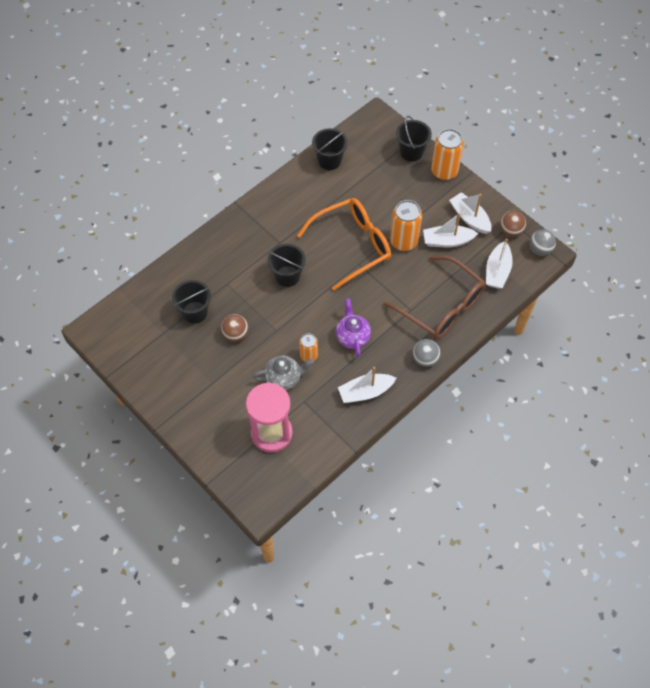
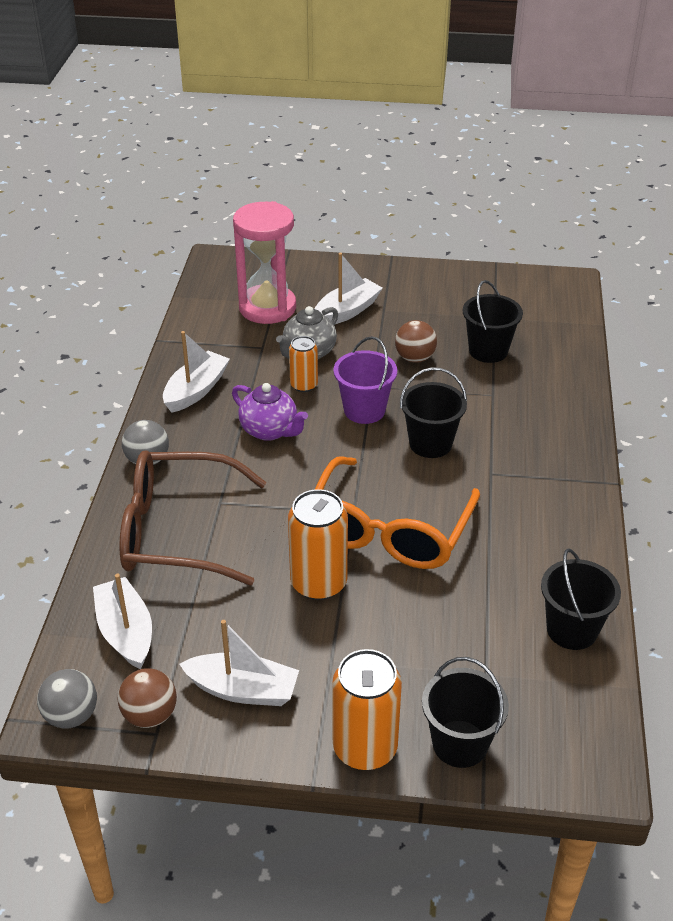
camera: 140 degrees right, 20 degrees down
(296, 317) = (364, 410): none -> purple bucket
(447, 241) = (249, 627): white boat -> white boat (347, 311)

